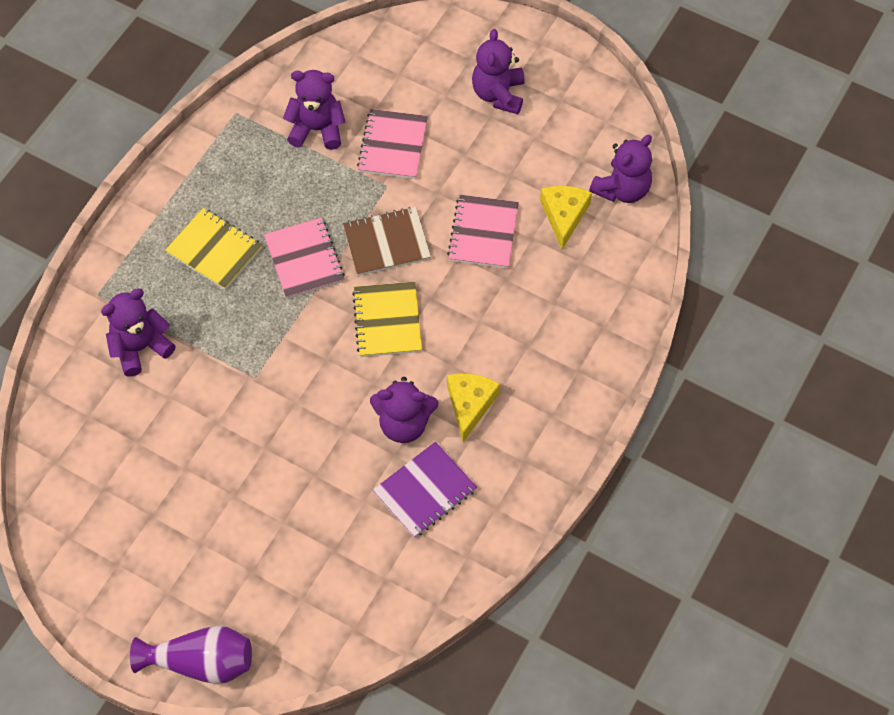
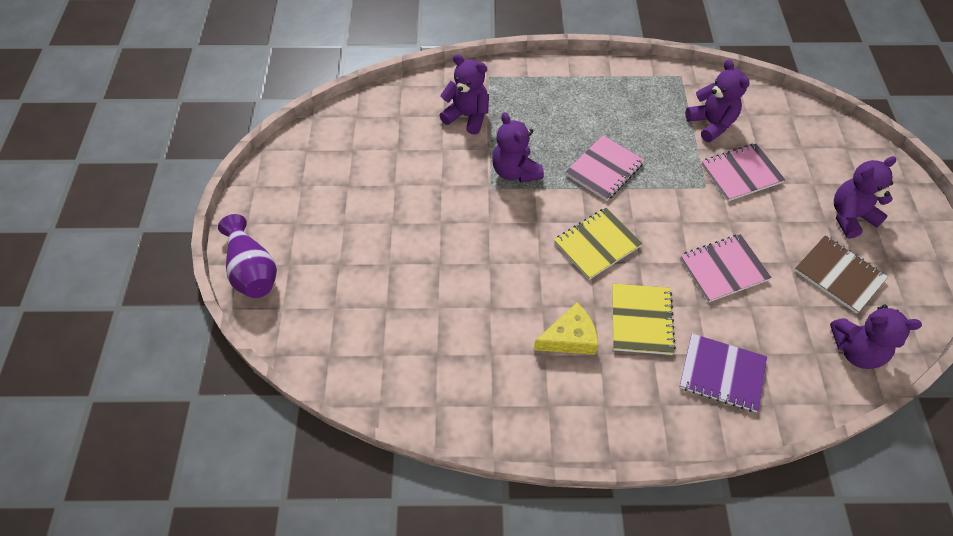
camera: 60 degrees right, 5 degrees down
(214, 250) = (569, 117): yellow notebook -> yellow notebook (641, 320)
(386, 243) = (660, 211): brown notebook -> brown notebook (838, 275)
(404, 423) = (520, 300): purple teddy bear -> purple teddy bear (515, 171)
(425, 491) = (473, 344): purple notebook -> purple notebook (722, 373)
(564, 216) = (790, 319): yellow cheese -> none

